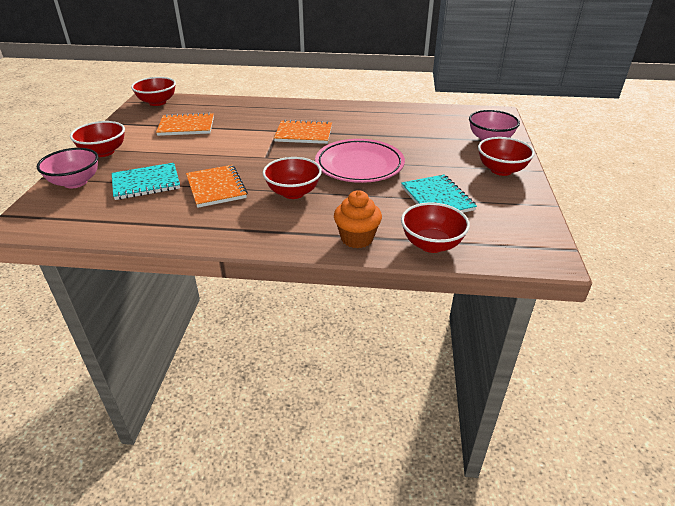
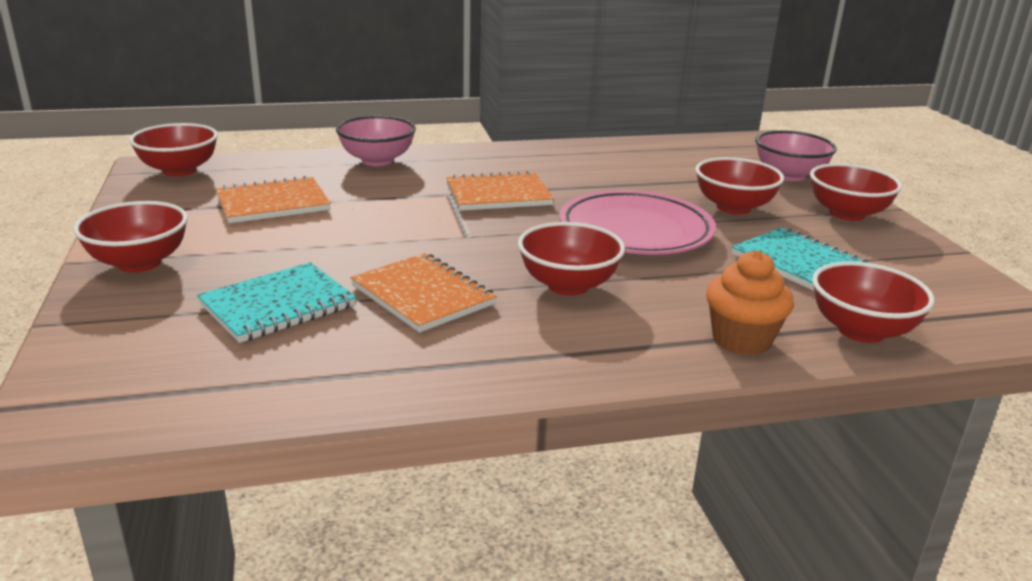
camera: 20 degrees left, 10 degrees down
(75, 182) = (123, 323): pink bowl -> pink bowl (377, 160)
(432, 157) = (733, 207): none -> red bowl

